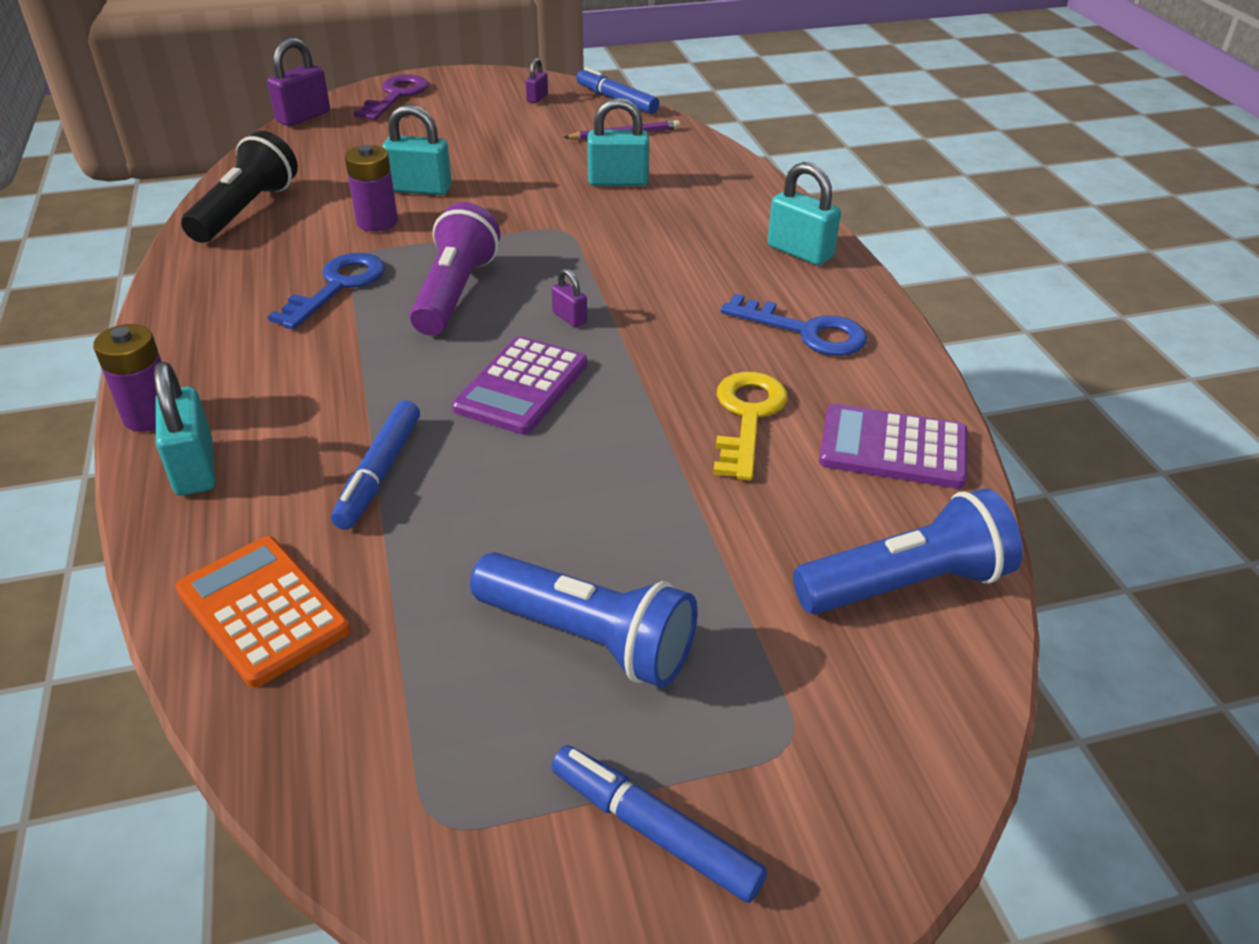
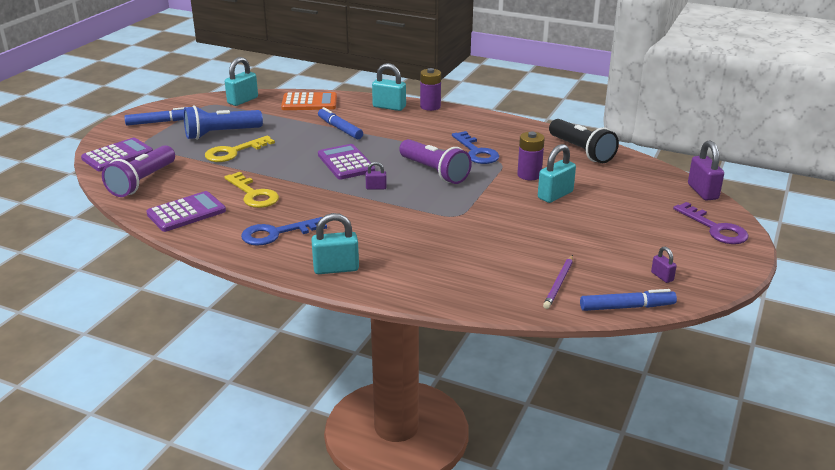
camera: 130 degrees right, 10 degrees down
(618, 181) = (491, 252): turquoise padlock -> turquoise padlock (242, 100)
(643, 549) = (234, 152): none -> yellow key
(890, 734) = (118, 156): none -> purple calculator
(906, 584) = (142, 182): blue flashlight -> purple flashlight

